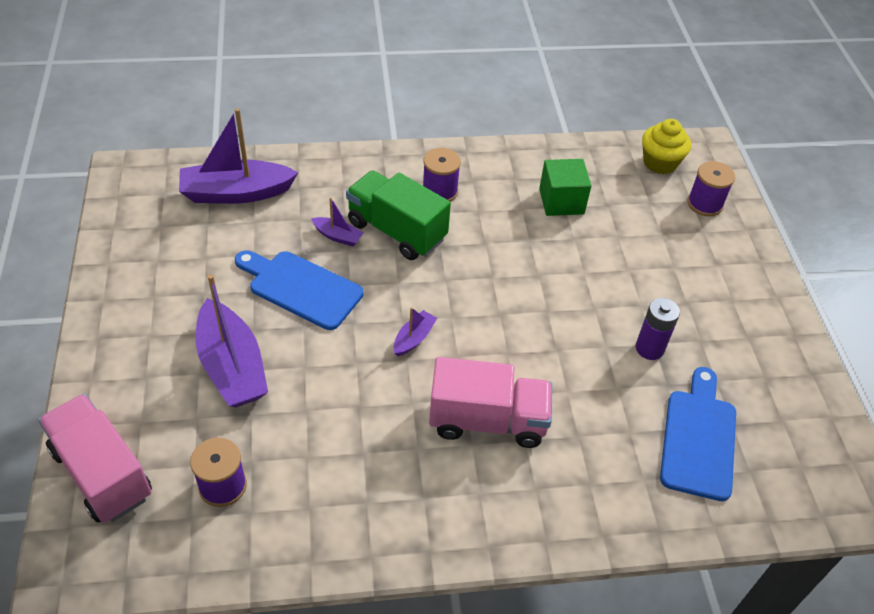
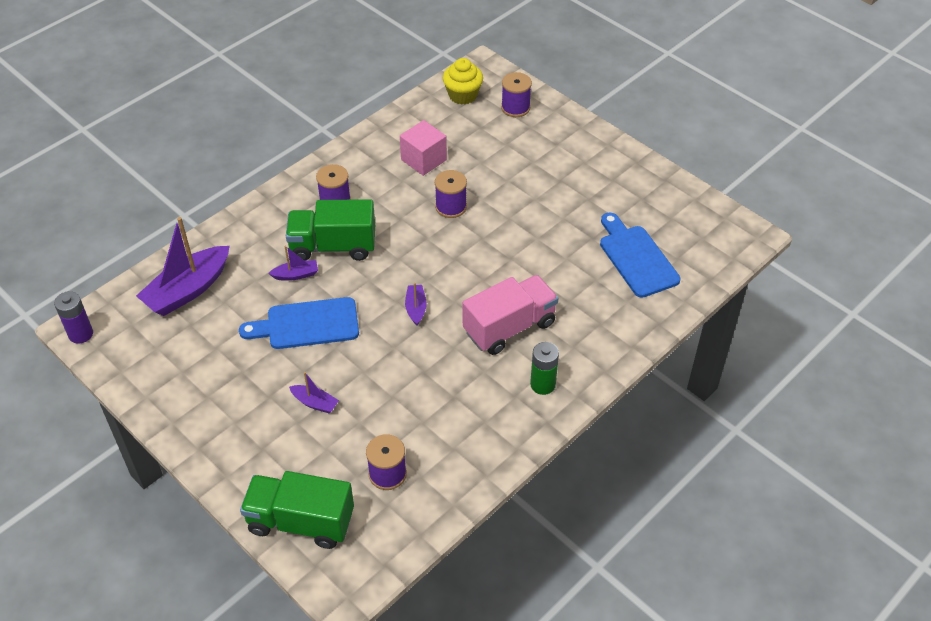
camera: 35 degrees left, 0 degrees up
(102, 473) = (300, 522): pink truck -> green truck
(232, 366) = (315, 403): purple boat -> purple boat, size x0.47
(463, 506) = (542, 384): none -> green battery
(545, 261) = (451, 207): none -> purple spool
(561, 201) = (423, 160): green cube -> pink cube
(649, 348) = (563, 222): purple battery -> purple battery (81, 334)

